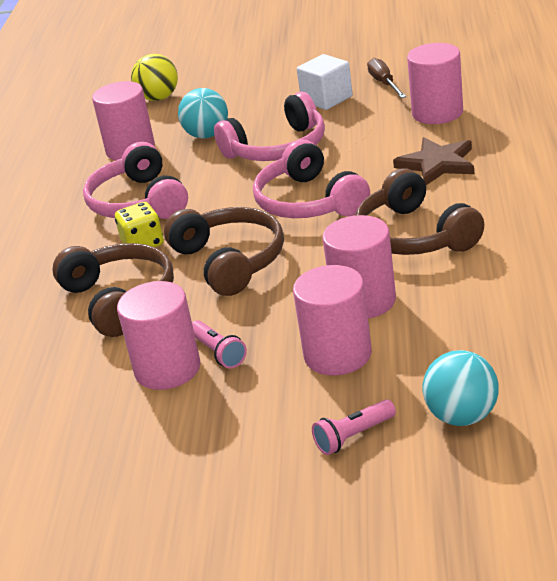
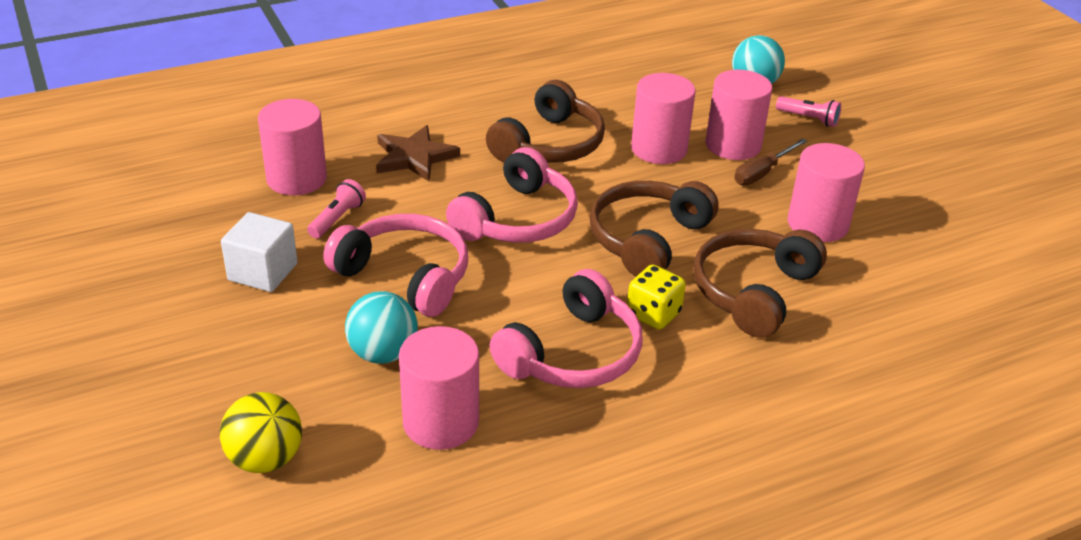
camera: 125 degrees left, 5 degrees up
(218, 353) = (777, 203): pink flashlight -> pink flashlight (337, 219)
(384, 83) = (215, 234): brown screwdriver -> brown screwdriver (762, 173)

